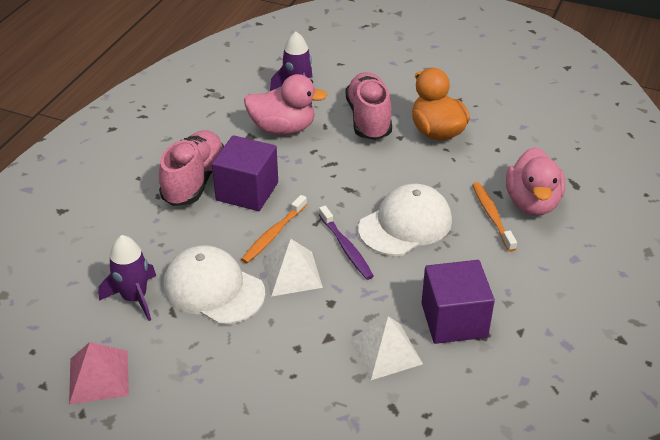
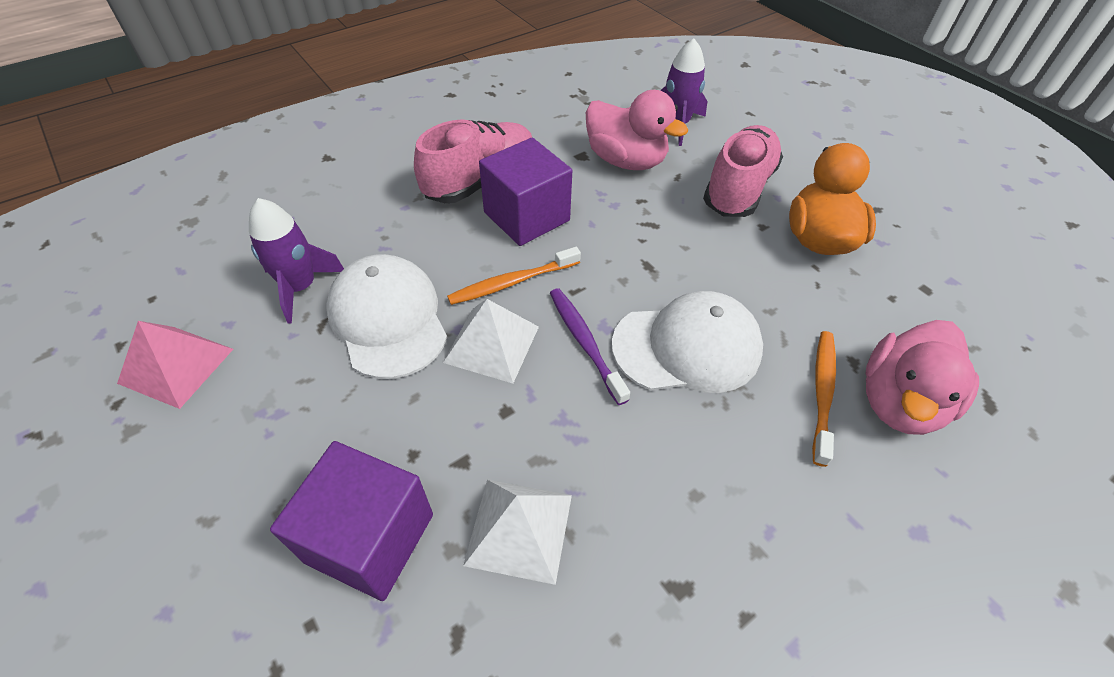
camera: 30 degrees right, 10 degrees up
(346, 248) = (585, 342): purple toothbrush -> purple toothbrush turned 150 degrees clockwise
(454, 320) = (653, 534): purple cube -> purple cube (370, 538)

